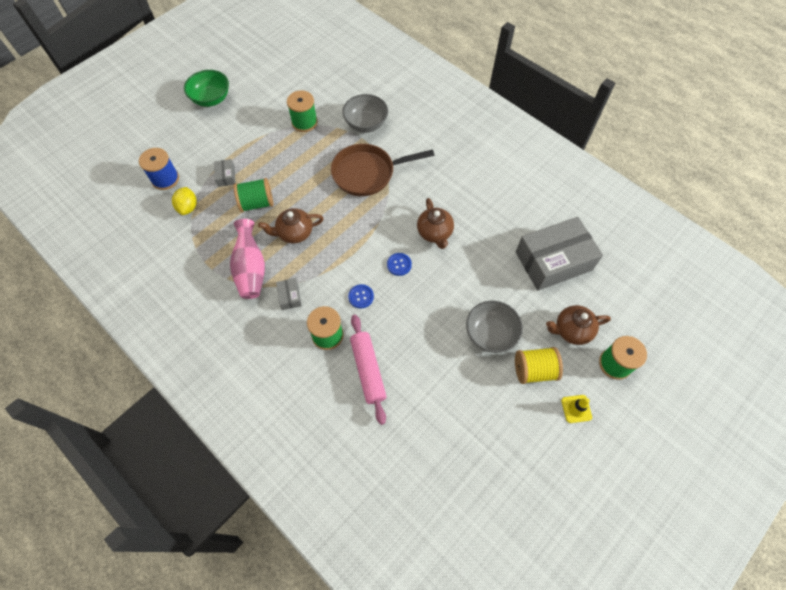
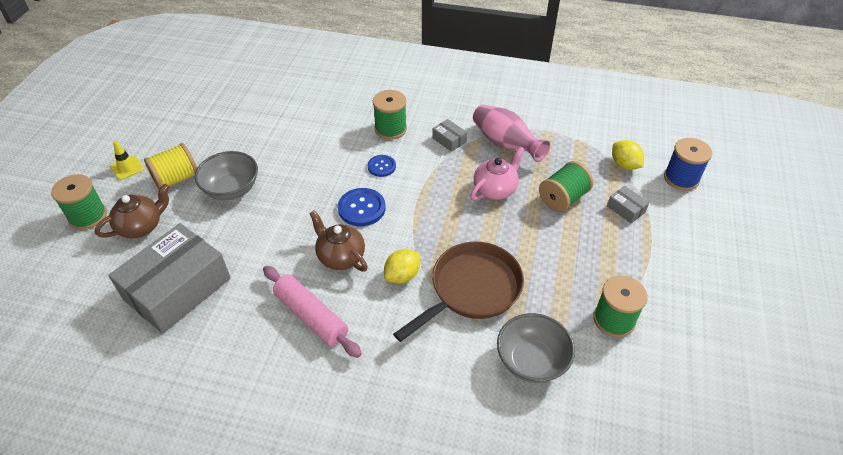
camera: 150 degrees right, 15 degrees down
(211, 99) = (763, 291): green bowl -> none
(294, 233) = (495, 189): brown teapot -> pink teapot
(368, 370) = (336, 121): pink rolling pin -> pink rolling pin (311, 316)
(399, 264) = (361, 208): blue button -> blue button, size x1.58
(402, 201) = (402, 275): none -> yellow lemon

